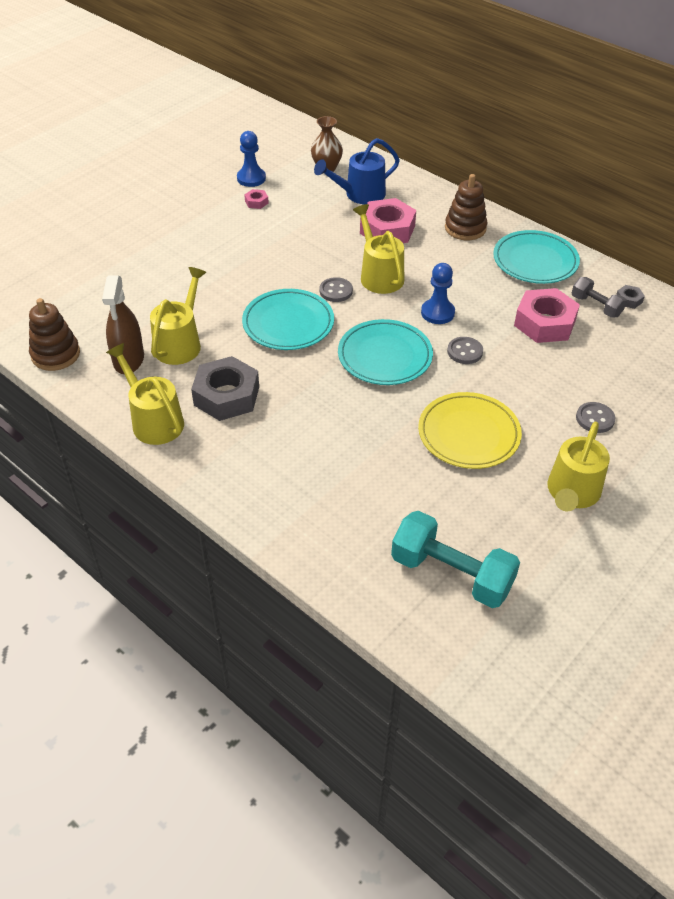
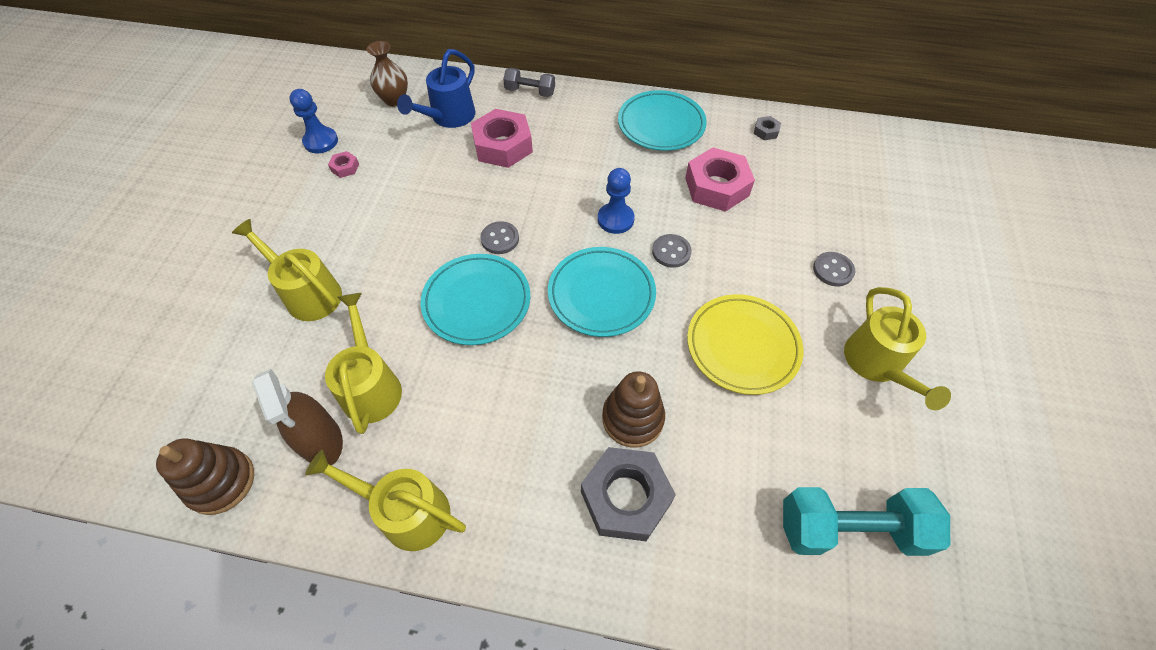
camera: 30 degrees left, 10 degrees up
(226, 396) = (470, 430): grey nut -> grey nut (625, 497)
(379, 275) = (530, 201): yellow watering can -> yellow watering can (307, 293)
(465, 228) = (575, 115): brown stacking toy -> brown stacking toy (632, 418)
(596, 306) = (745, 149): grey dumbbell -> grey dumbbell (530, 92)

